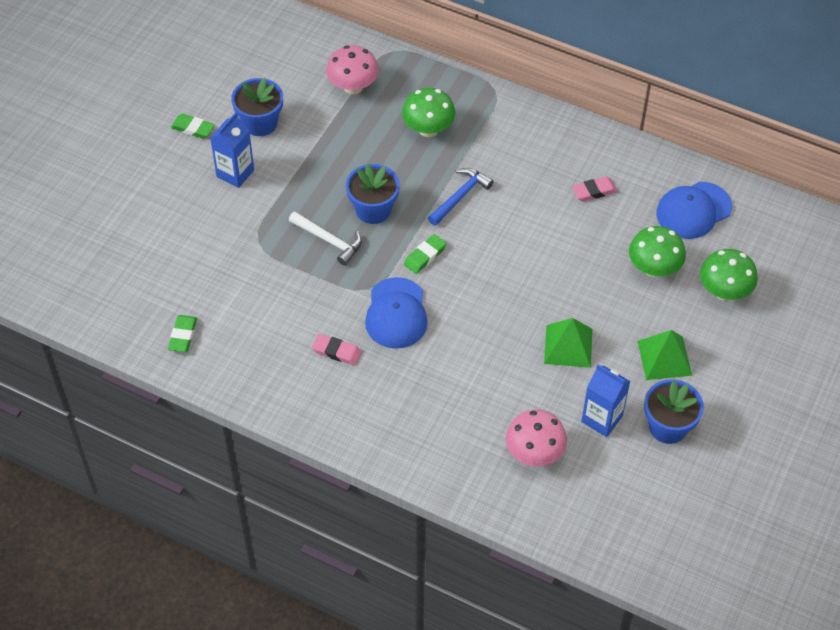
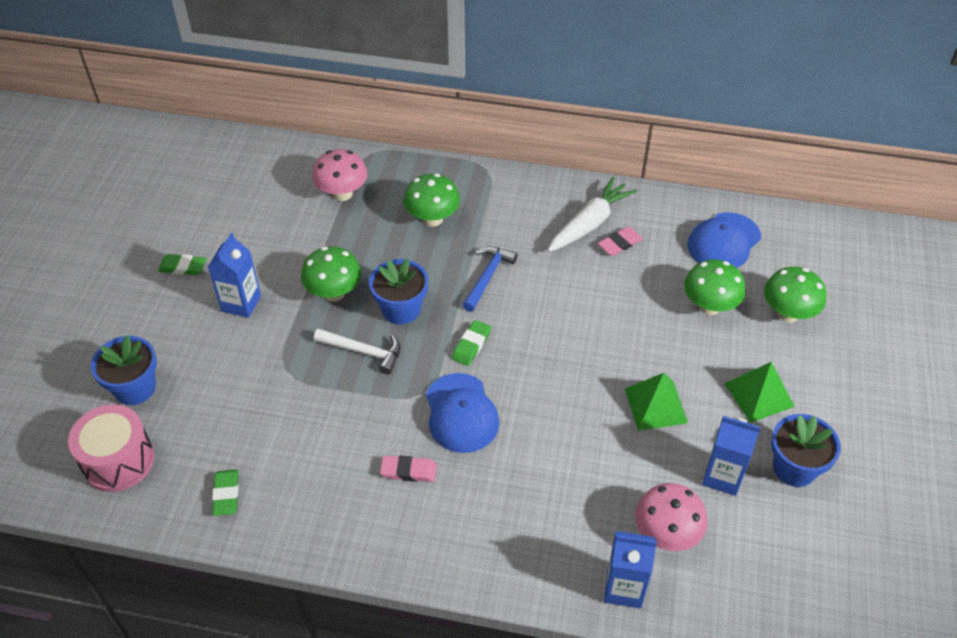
camera: 15 degrees left, 5 degrees down
(103, 287) = (118, 461): none -> pink drum
(260, 123) = (255, 247): blue flower pot -> blue flower pot (135, 388)
(318, 181) = (334, 293): none -> green mushroom
(482, 486) = (624, 588): none -> blue carton
(573, 165) = (590, 223): none -> white carrot

